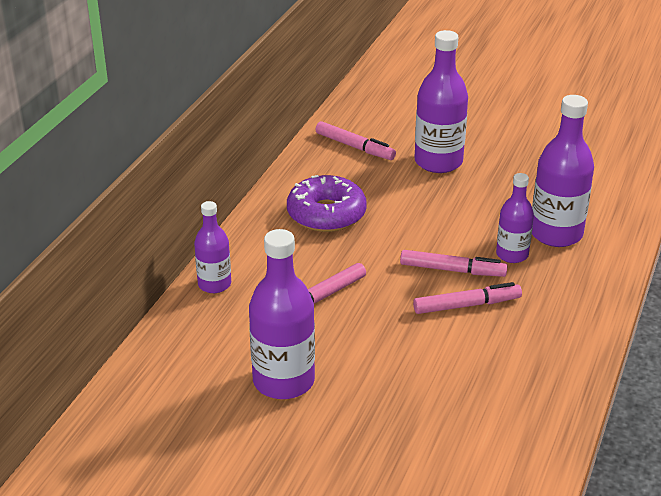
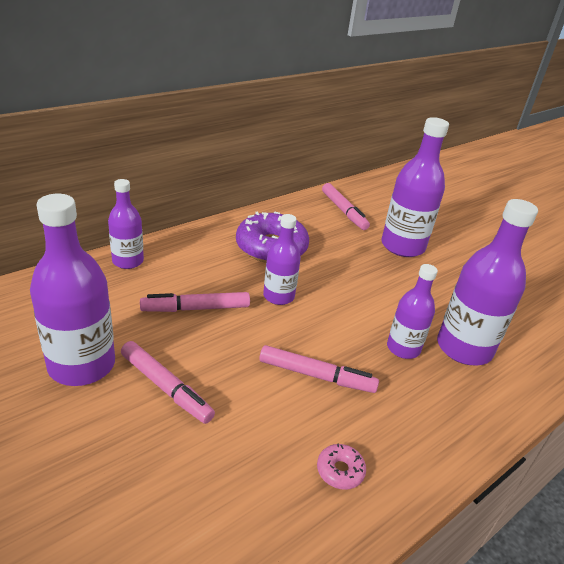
camera: 25 degrees right, 0 degrees up
(377, 256) = (278, 296): none -> purple bottle
(452, 270) = (333, 337): pink marker -> pink marker (166, 387)
(538, 359) = (340, 471): none -> pink donut

